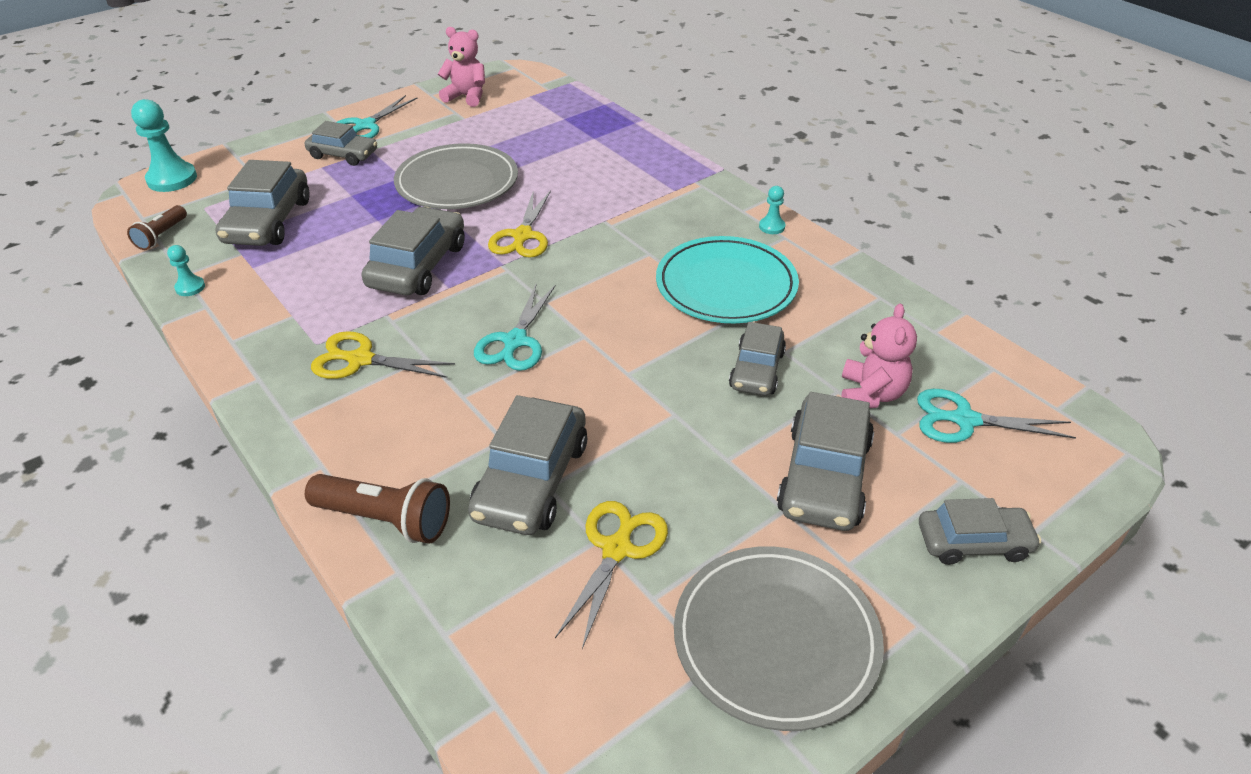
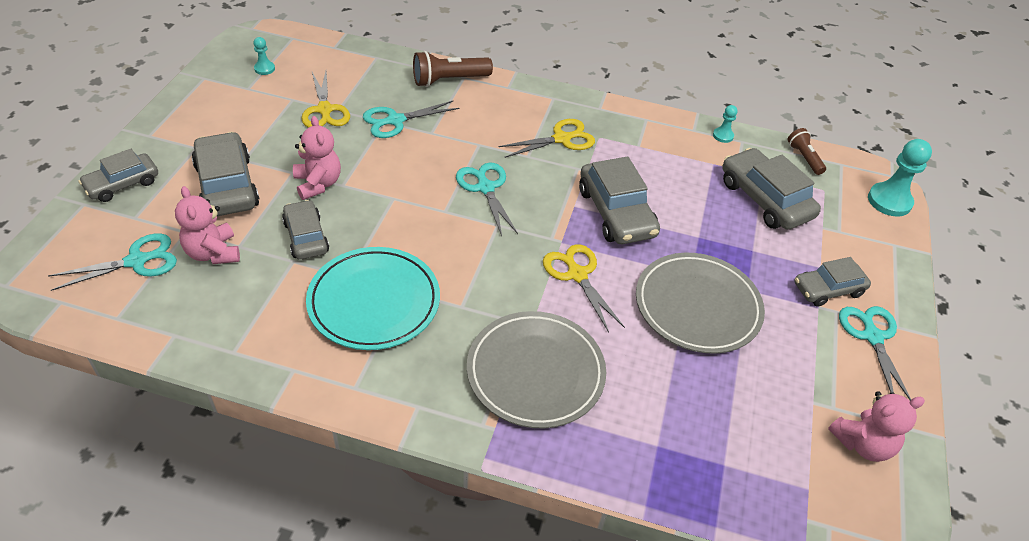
camera: 140 degrees right, 5 degrees up
(531, 480) = (395, 121): grey car -> turquoise scissors
(704, 428) = (318, 184): none -> pink teddy bear
(772, 227) = (375, 396): turquoise pawn -> turquoise pawn (264, 69)
(775, 639) = (222, 105): grey plate -> grey plate (535, 372)

